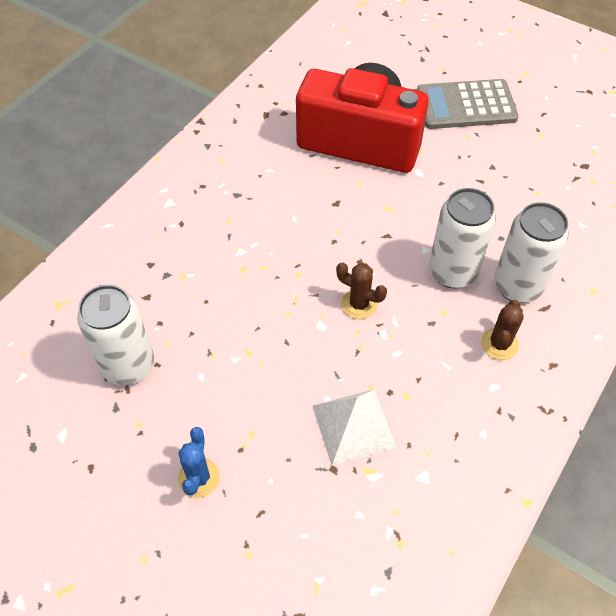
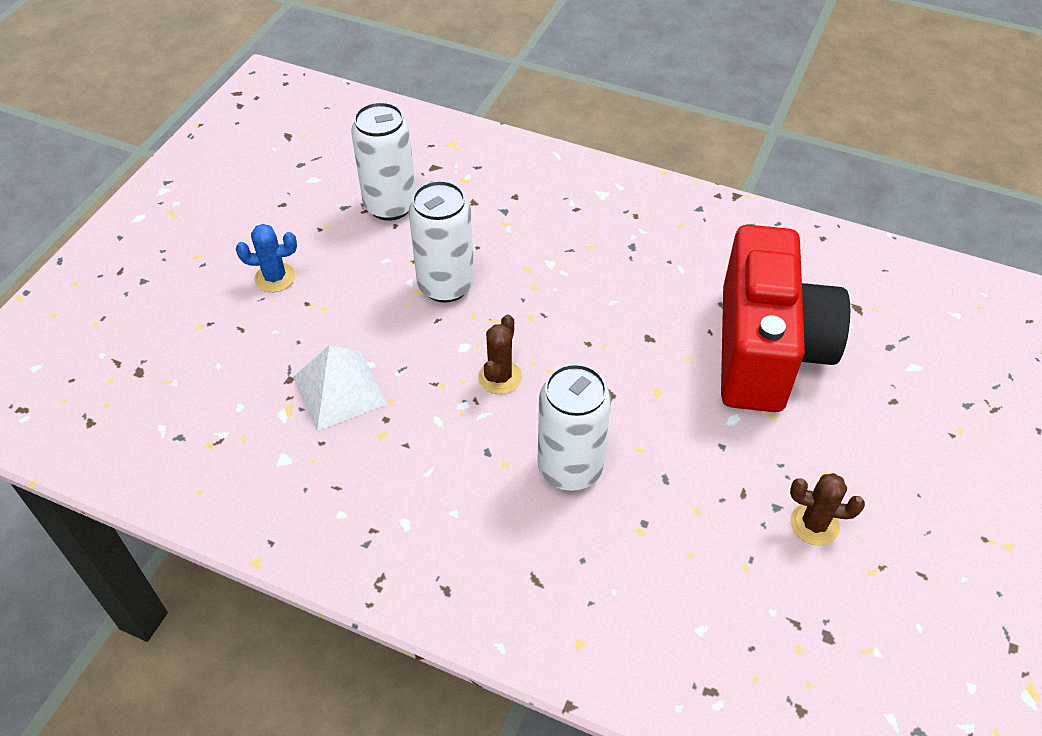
camera: 80 degrees right, 5 degrees down
(466, 105) = (891, 466): grey calculator -> none
(499, 344) = (468, 526): brown cactus -> brown cactus (814, 524)
(517, 286) = (564, 544): white can -> white can (446, 285)

